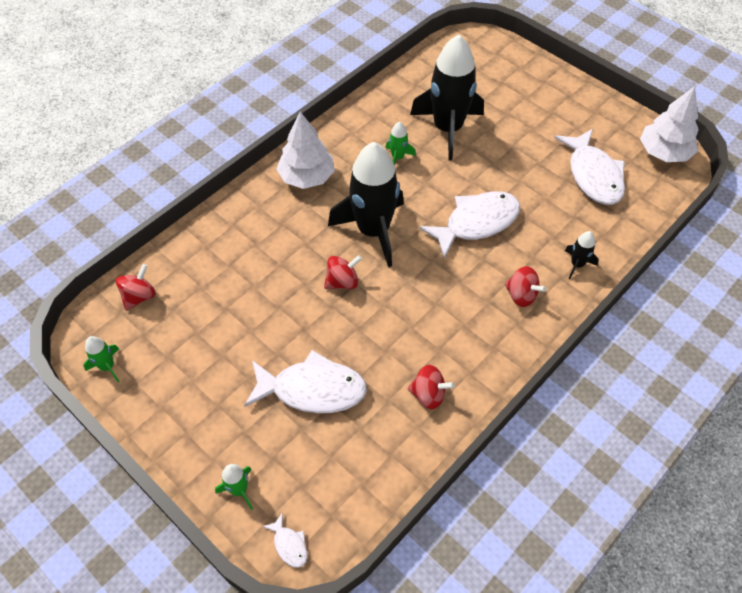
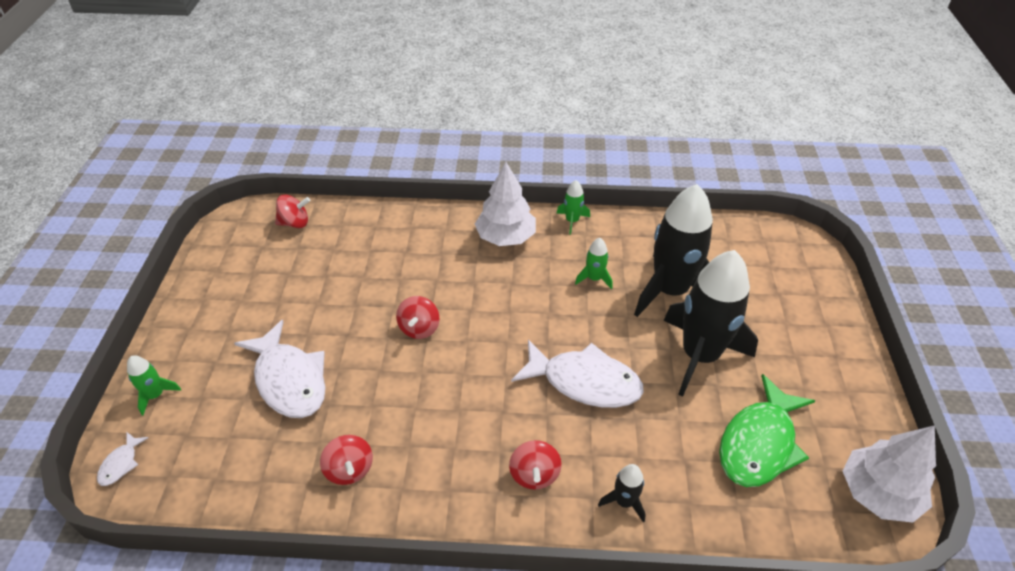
camera: 50 degrees right, 10 degrees down
(107, 366) = (218, 247): green rocket -> green rocket (572, 221)
(342, 282) = (419, 328): red spinning top -> red spinning top turned 75 degrees clockwise
(373, 230) = (495, 314): black rocket -> black rocket (699, 355)
(593, 175) = (759, 443): white fish -> green fish

